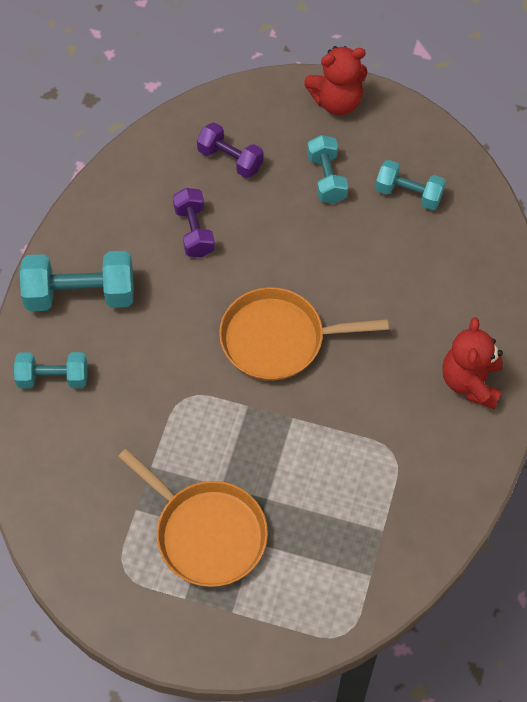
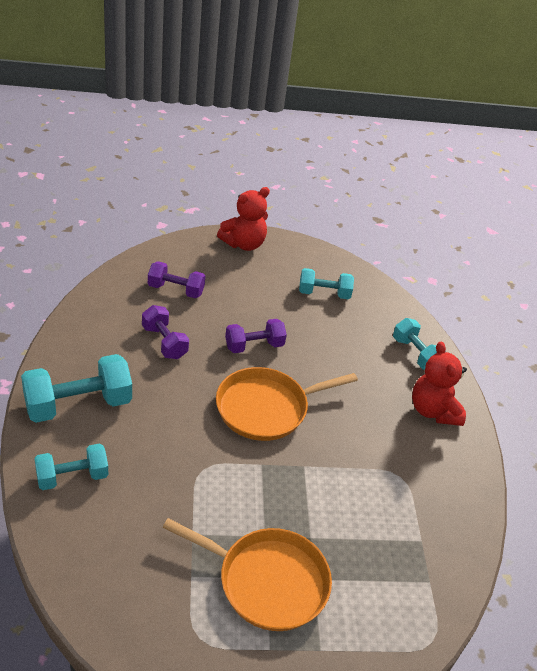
camera: 25 degrees left, 20 degrees down
(294, 254) = (254, 346): none -> purple dumbbell
(326, 178) = (257, 292): turquoise dumbbell -> turquoise dumbbell (415, 354)

